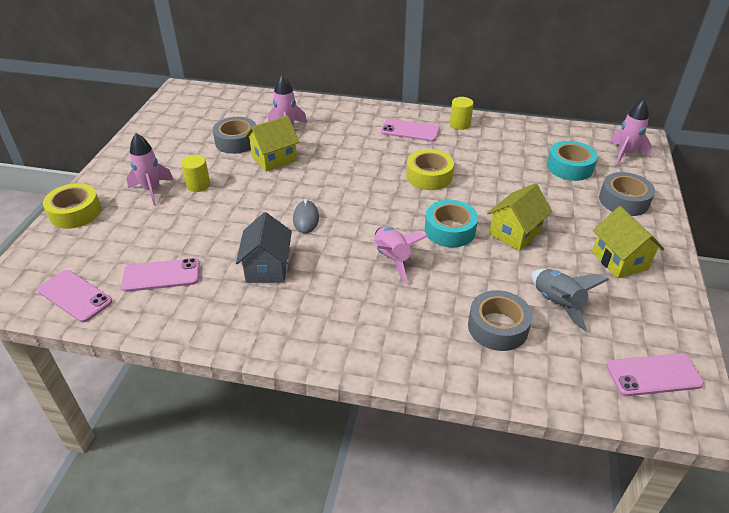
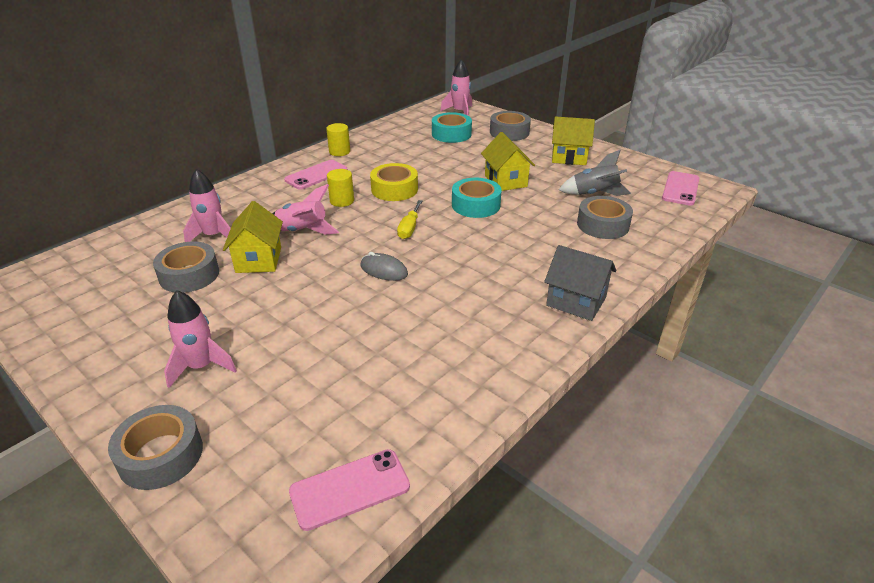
camera: 60 degrees left, 5 degrees down
(75, 212) = (161, 455): yellow tape -> grey tape
(161, 275) = (380, 397): pink phone -> none
(198, 185) = (239, 325): yellow cylinder -> yellow cylinder (342, 201)
(267, 268) = (436, 315): grey house -> grey house (576, 301)
(375, 208) = (409, 228): none -> yellow screwdriver
(392, 259) = (486, 243): pink rocket -> pink rocket (302, 231)

